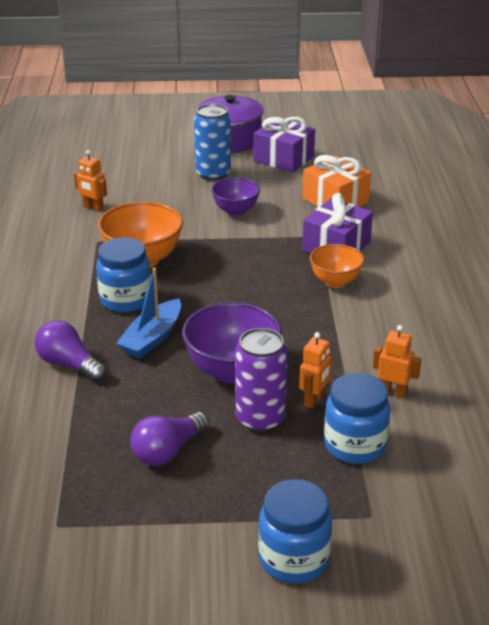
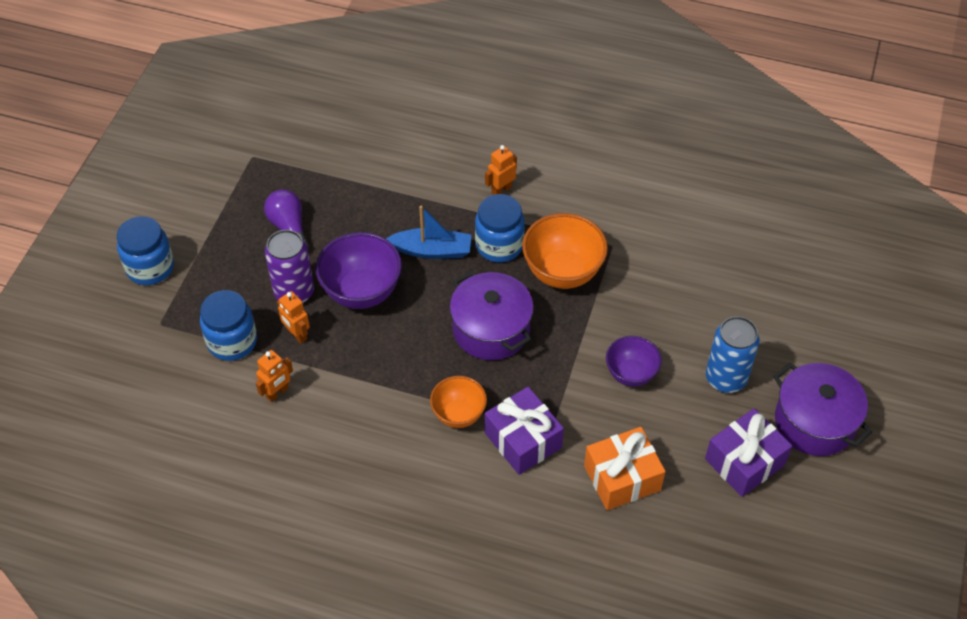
camera: 110 degrees right, 20 degrees up
(69, 365) = (422, 191): purple light bulb -> none
(93, 208) = (680, 255): orange robot -> orange robot (501, 190)
(152, 338) = (432, 250): blue boat -> blue boat turned 135 degrees clockwise
(231, 284) = (491, 329): none -> purple pot

